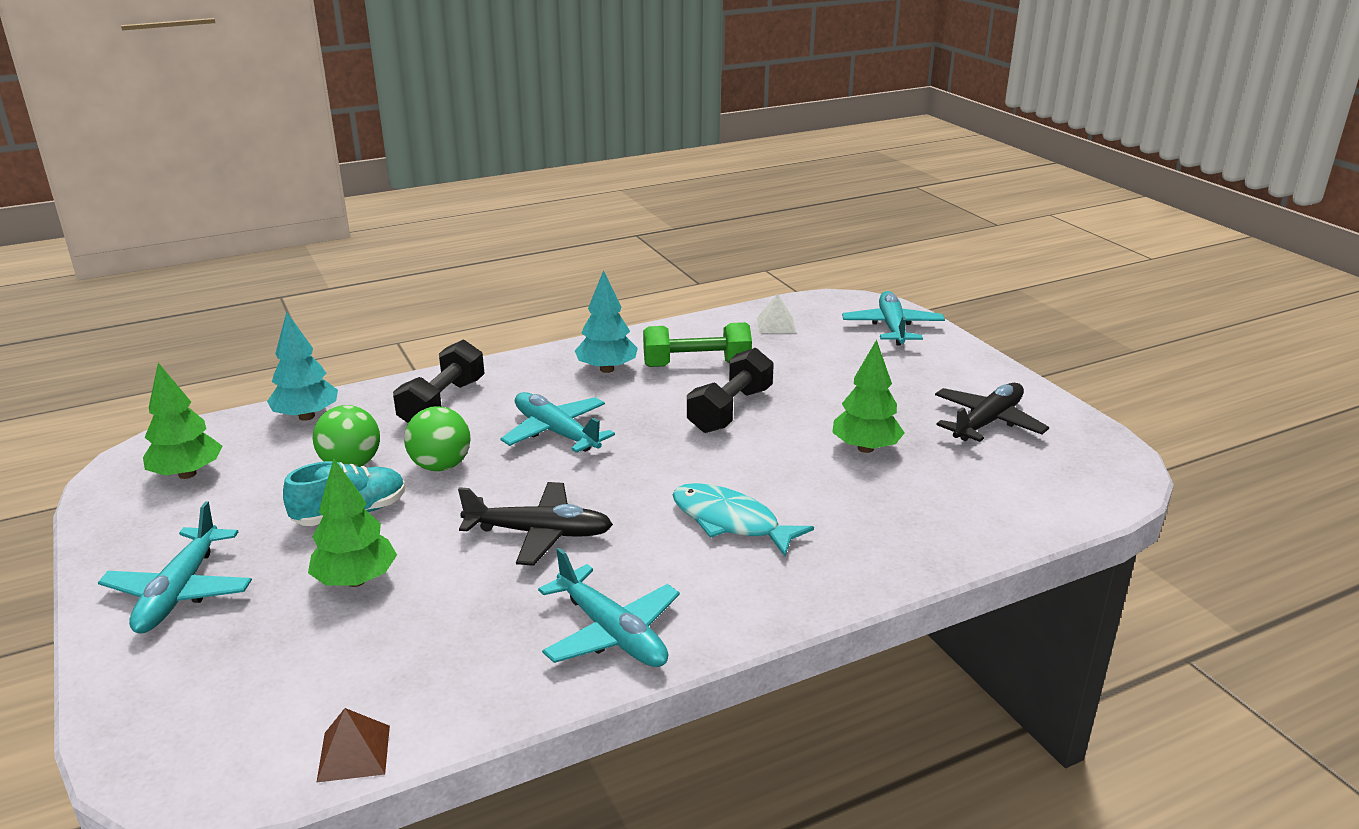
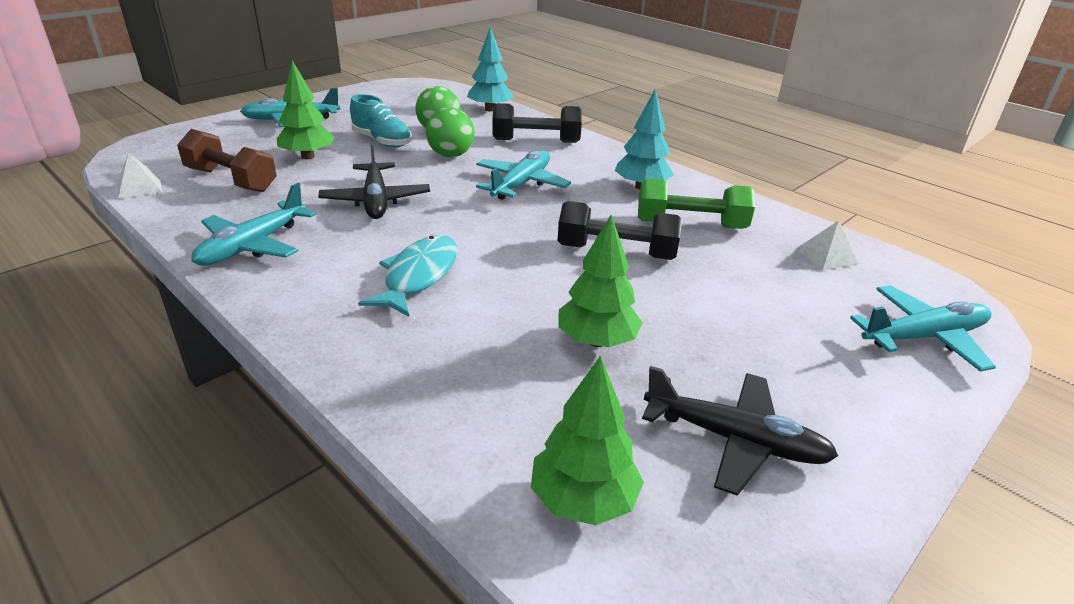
camera: 70 degrees right, 5 degrees up
(187, 474) = (408, 97): green tree -> green tree (583, 500)
(354, 753) = (139, 187): brown pyramid -> white pyramid
(392, 654) = (231, 180): none -> brown dumbbell
(696, 364) = (690, 224): green dumbbell -> green dumbbell turned 60 degrees counterclockwise

